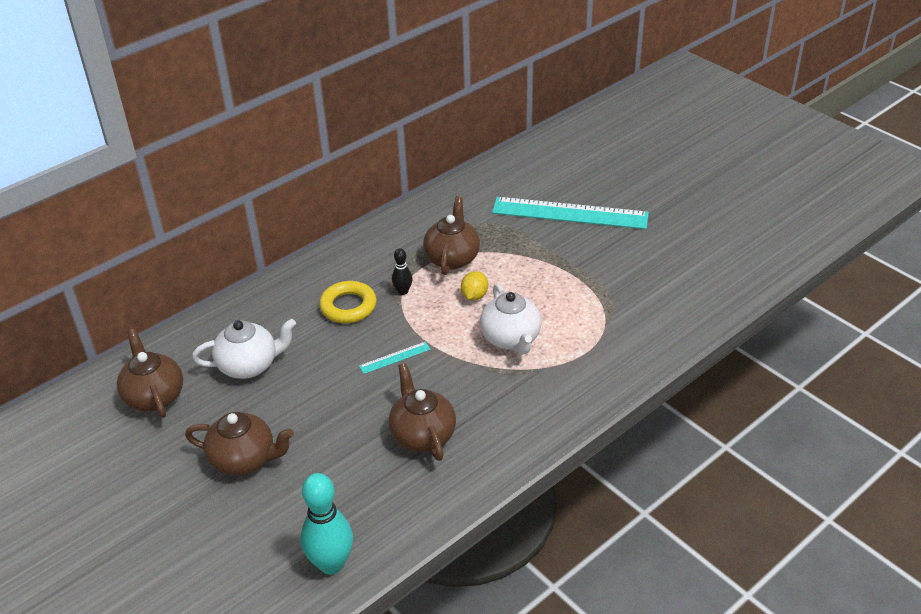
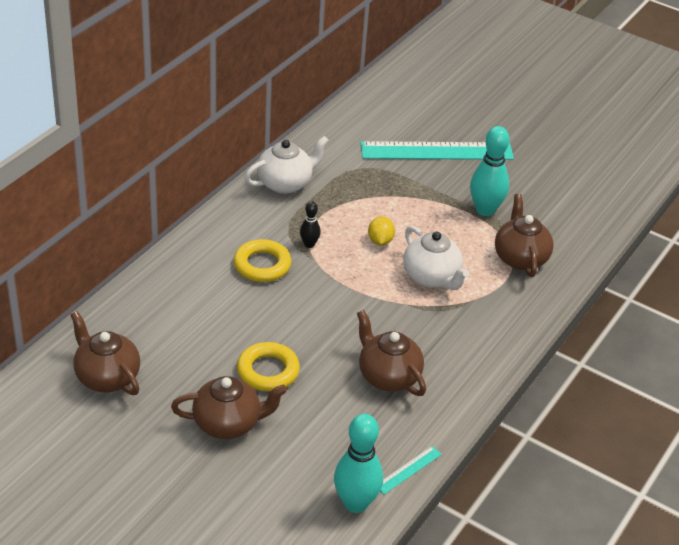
camera: 20 degrees left, 0 degrees up
(249, 365) = (189, 334): white teapot -> white teapot (285, 183)
(306, 412) = (268, 371): none -> yellow ring
(395, 357) = (330, 308): turquoise ruler -> turquoise ruler (408, 470)
(452, 258) = (343, 206): brown teapot -> brown teapot (520, 258)
(595, 277) = (485, 210): none -> turquoise bowling pin

